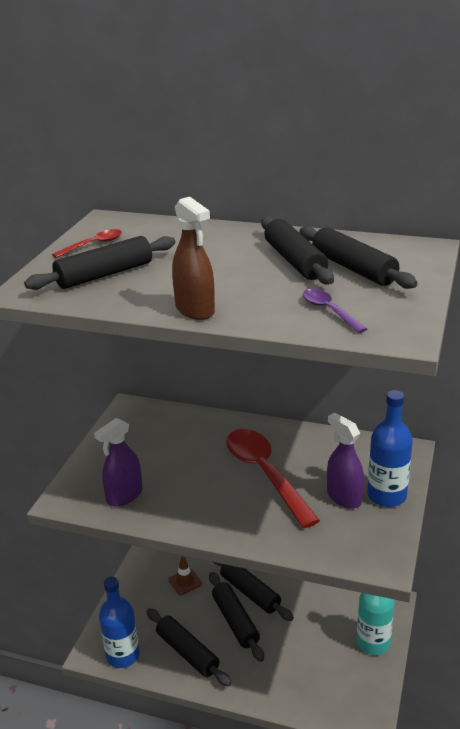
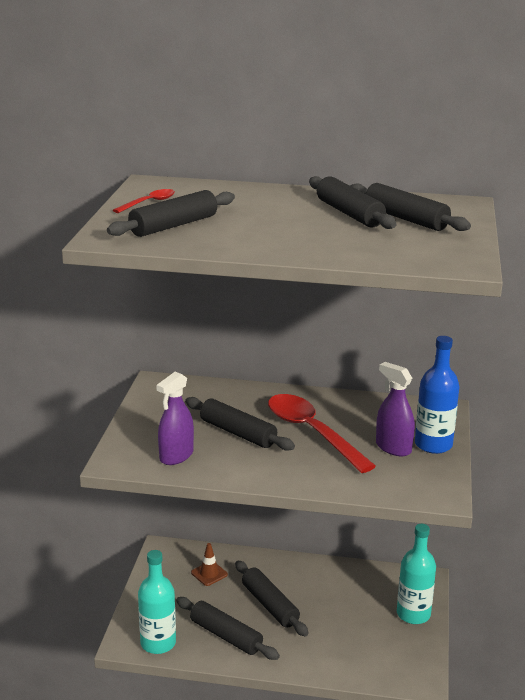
camera: 10 degrees left, 5 degrees down
(123, 655) = (158, 643): blue bottle -> turquoise bottle
(195, 310) = (274, 250): brown spray bottle -> none
(250, 592) = (280, 579): black rolling pin -> black rolling pin (237, 433)
(329, 311) = (396, 249): purple spoon -> none

